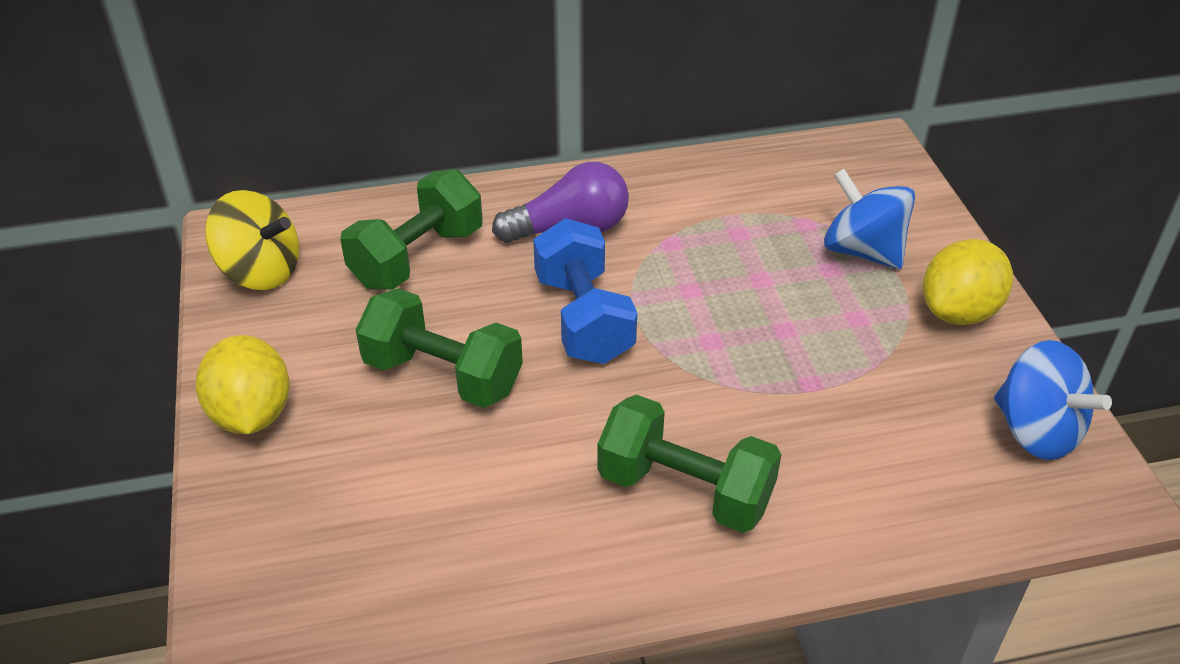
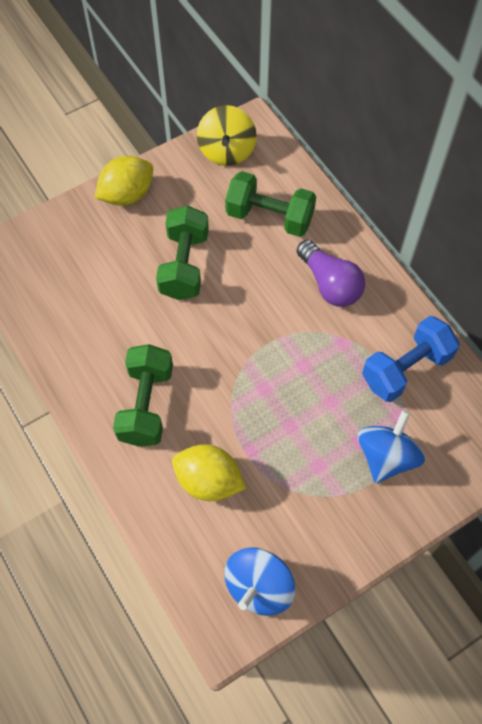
camera: 70 degrees right, 20 degrees up
(584, 318) = (255, 316): blue dumbbell -> blue dumbbell (406, 369)
(958, 311) = (350, 526): yellow lemon -> yellow lemon (208, 481)

